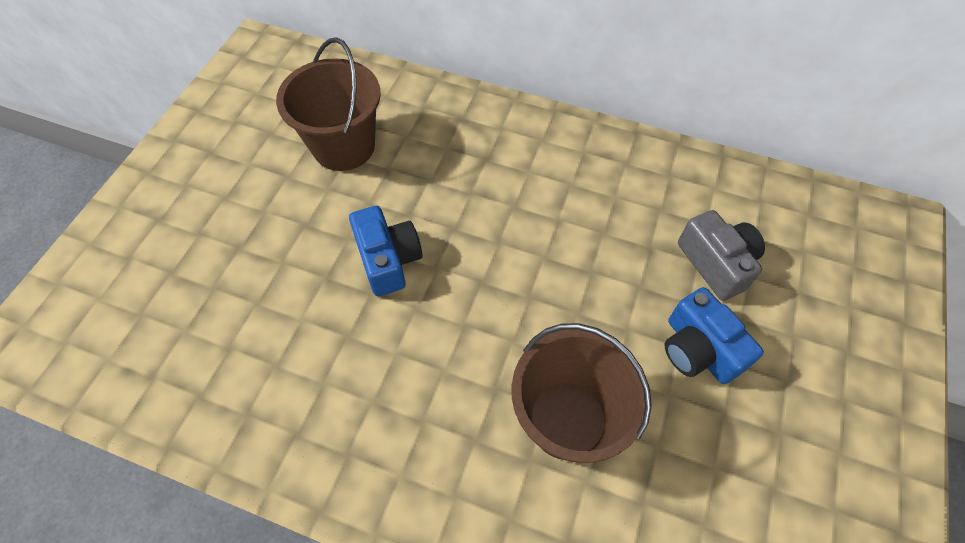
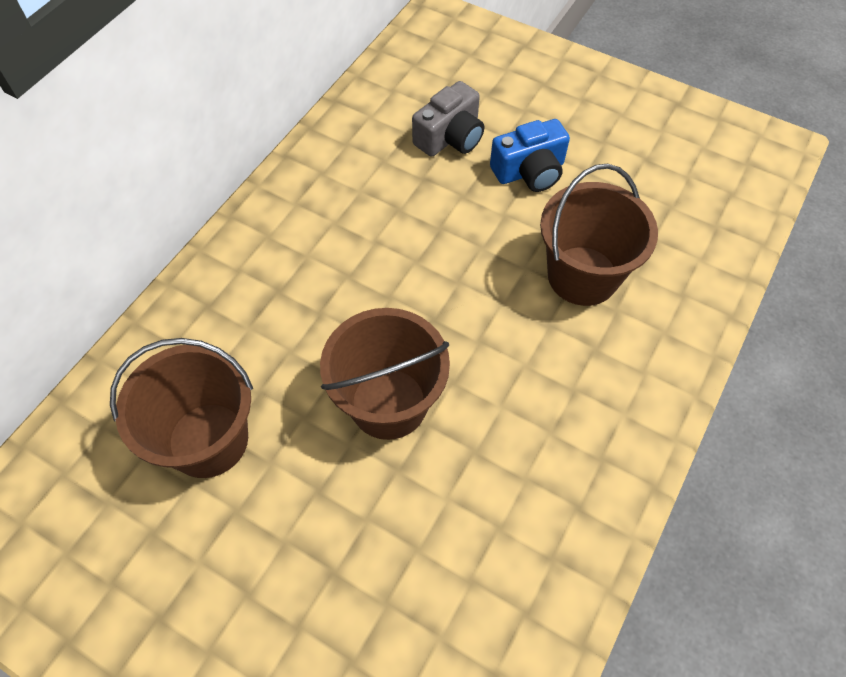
camera: 80 degrees left, 0 degrees up
(388, 260) = (388, 403): blue camera -> brown bucket
(716, 263) = (450, 137): grey camera -> grey camera turned 150 degrees clockwise

